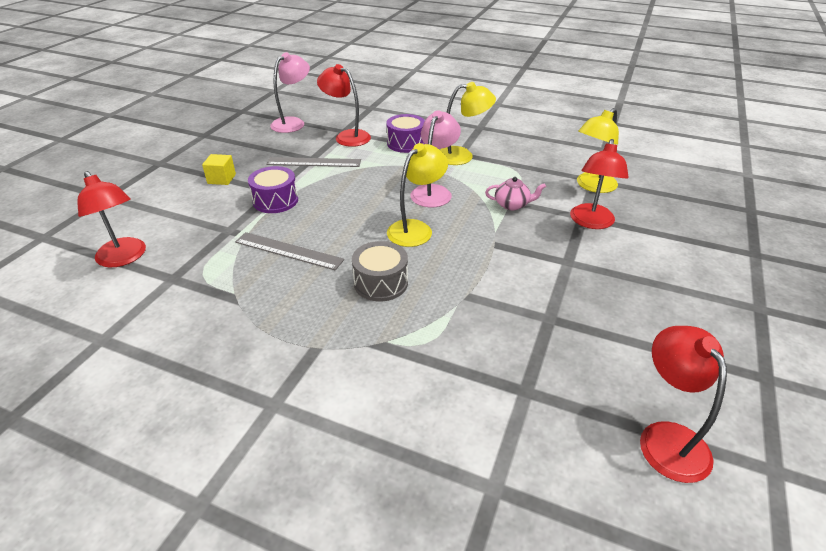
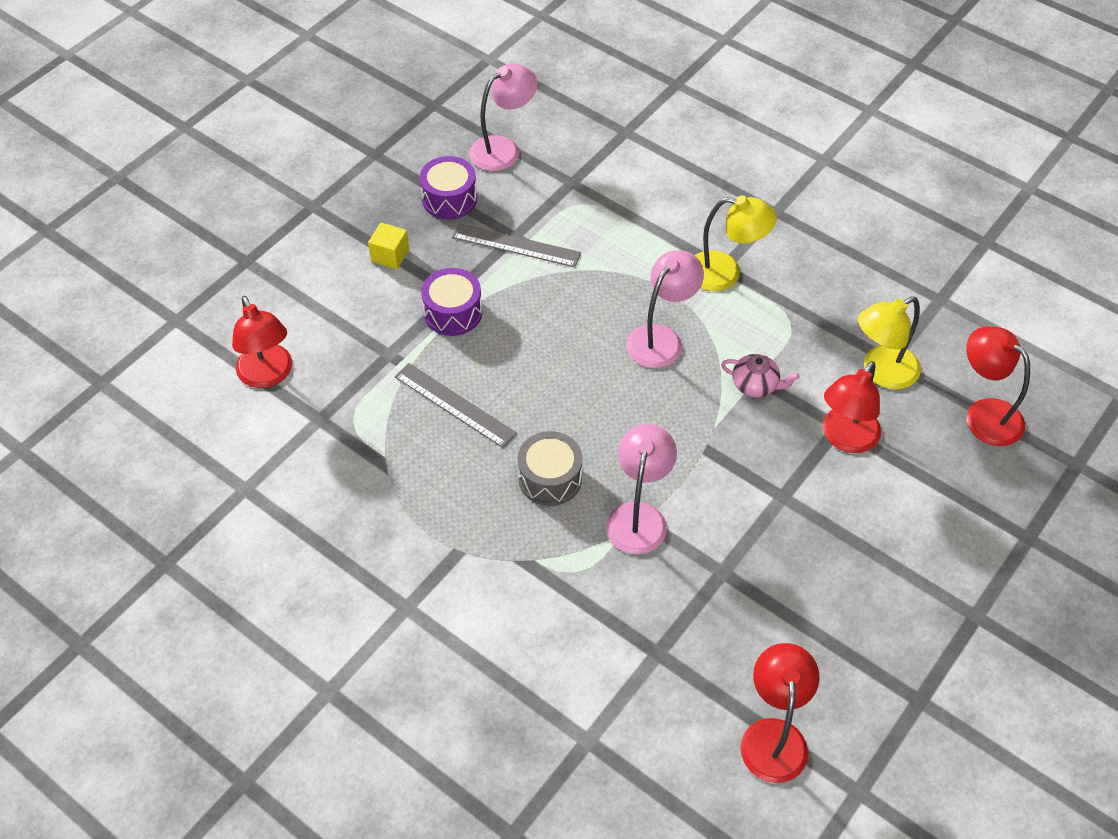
camera: 15 degrees right, 15 degrees up
(347, 136) = (573, 196): red lamp -> red lamp (984, 414)
(406, 143) = (654, 229): purple drum -> purple drum (449, 199)
(416, 229) = (616, 401): yellow lamp -> none
(463, 294) = (639, 516): none -> pink lamp

